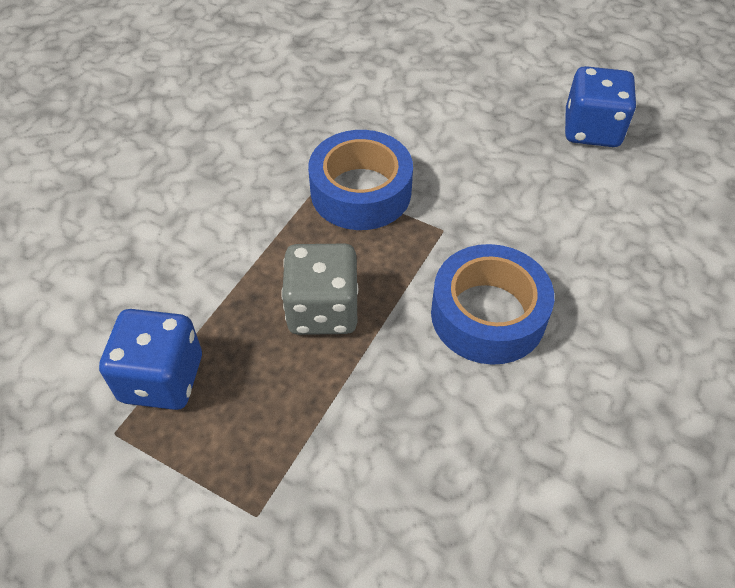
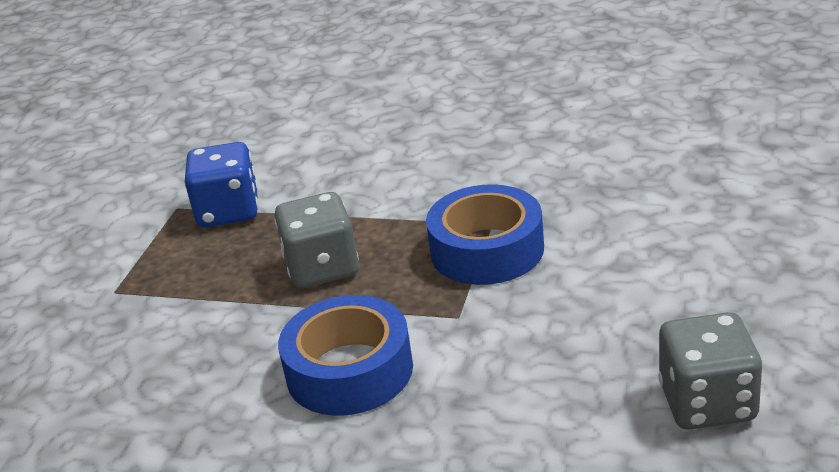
camera: 80 degrees right, 20 degrees down
(591, 130) = (707, 403): blue dice -> grey dice

